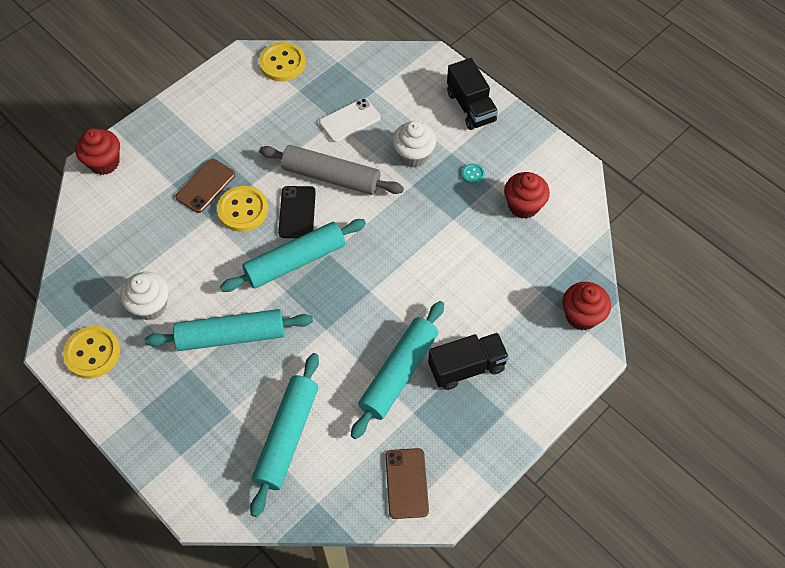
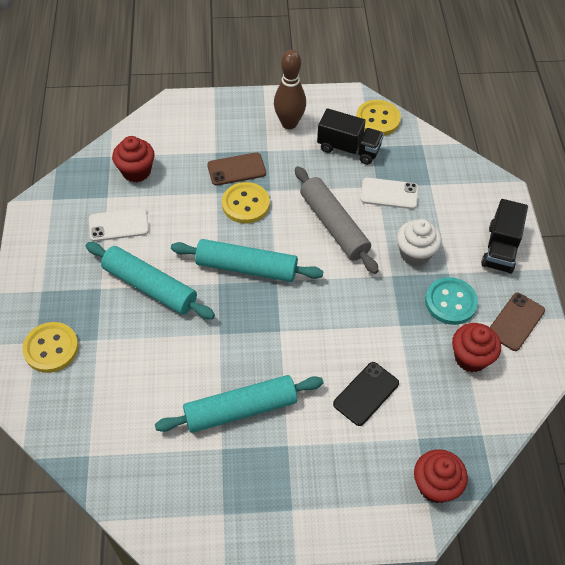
camera: 40 degrees right, 5 degrees down
(92, 353) = (52, 229): yellow button -> yellow button (51, 348)
(104, 163) = (185, 108): red cupcake -> red cupcake (136, 171)
(150, 306) = (118, 225): white cupcake -> white phone
(211, 115) = (289, 123): none -> brown bowling pin
(287, 436) = (116, 389): turquoise rolling pin -> none
(297, 212) = (283, 233): black phone -> black phone (366, 393)
(406, 483) = (164, 498): brown phone -> brown phone (516, 321)
(466, 367) = (297, 448): black truck -> black truck (348, 148)
(473, 174) = (450, 302): turquoise button -> turquoise button, size x2.15

